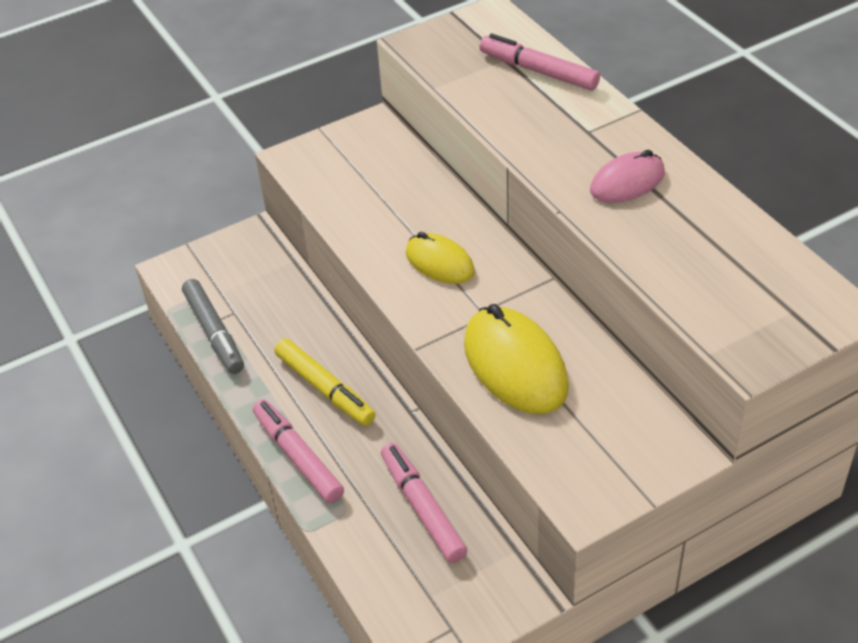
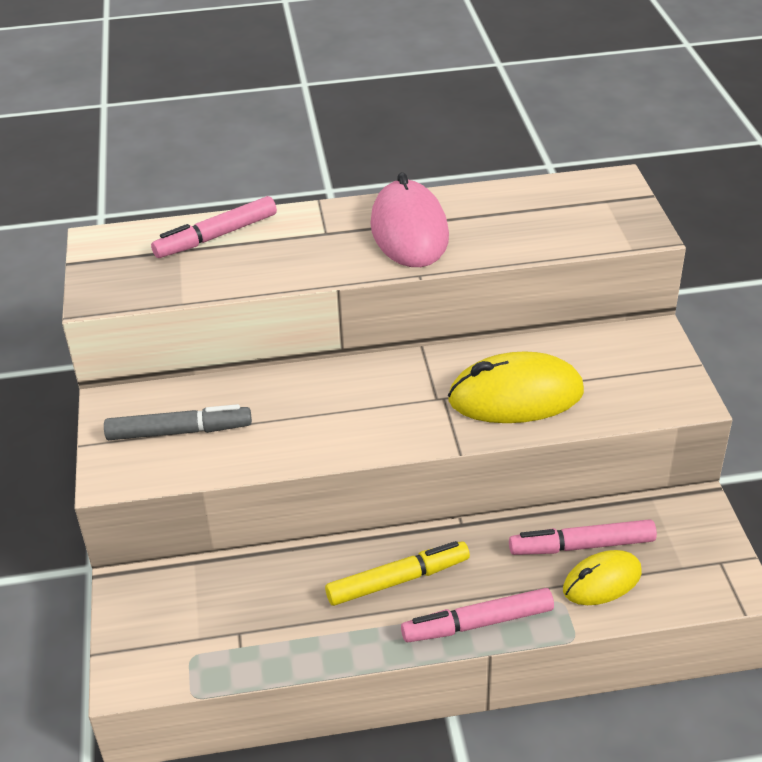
camera: 70 degrees left, 5 degrees down
(214, 333) = (259, 657): grey marker -> grey marker (179, 432)
(439, 262) = (355, 408): yellow mouse -> yellow mouse (602, 581)
(627, 182) = (409, 231): pink mouse -> pink mouse, size x1.64

